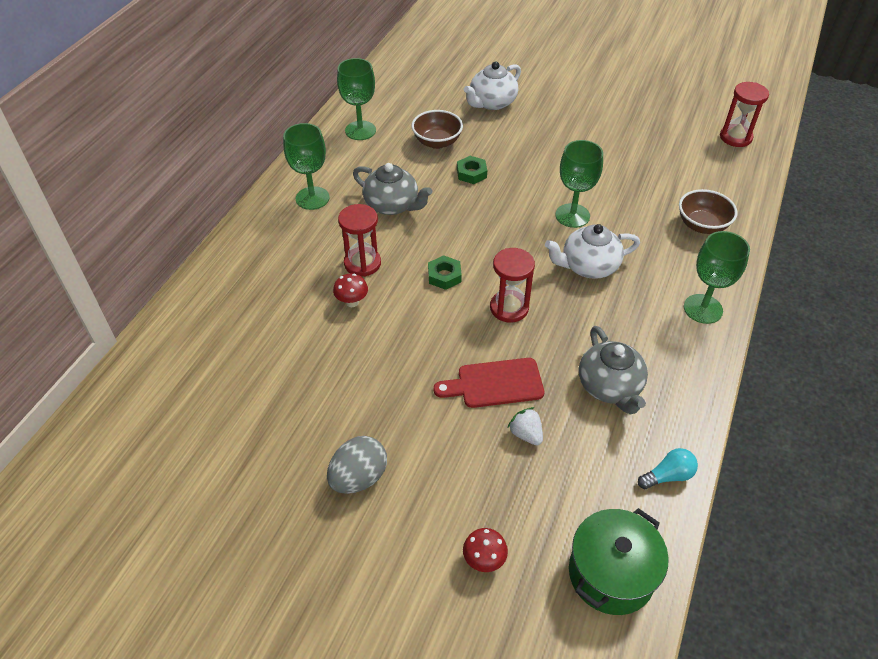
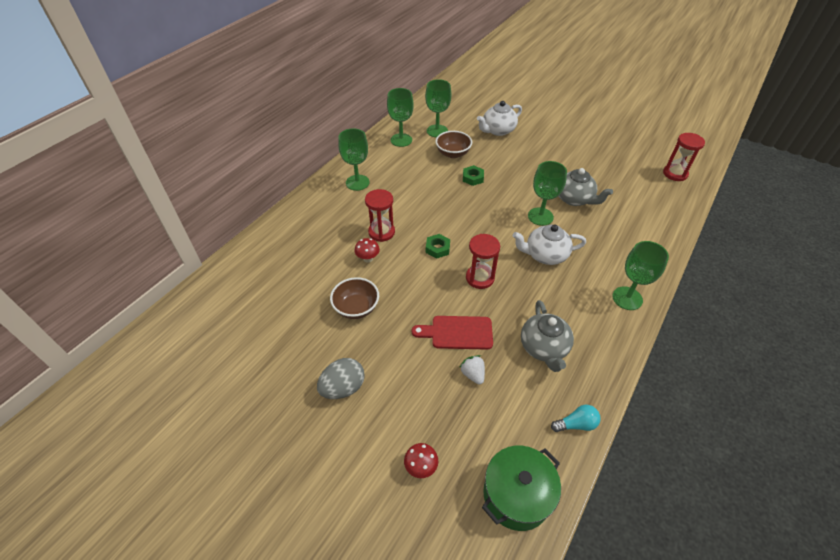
camera: 10 degrees right, 0 degrees up
(392, 205) = (411, 194): grey teapot -> grey teapot (574, 199)
(408, 112) = (437, 131): none -> green goblet
(702, 225) = (637, 235): brown bowl -> brown bowl (356, 308)

